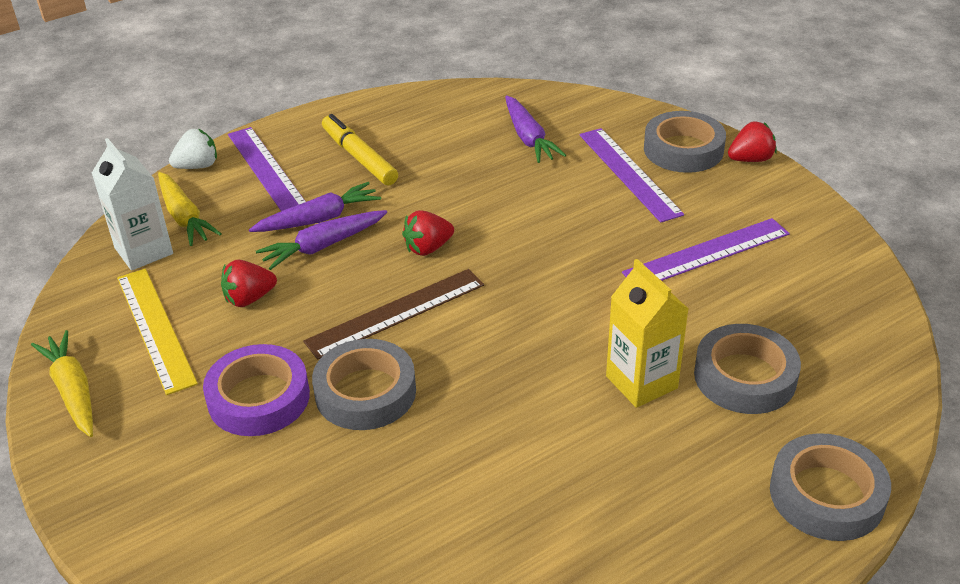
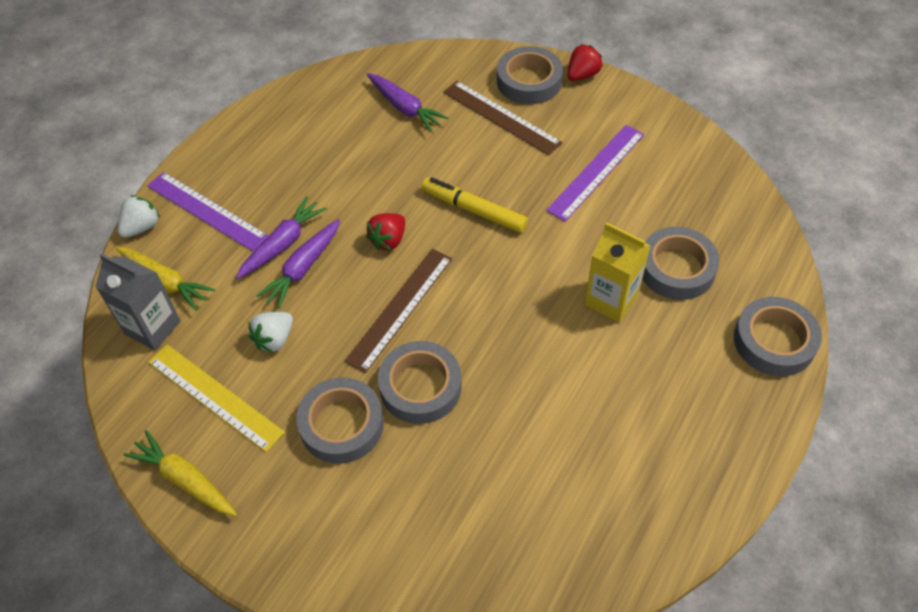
camera: 25 degrees left, 15 degrees up
(144, 251) = (152, 327): white carton -> grey carton
(249, 298) = (274, 339): red strawberry -> white strawberry
(259, 398) = (341, 424): purple tape -> grey tape
(359, 157) = (278, 172): yellow marker -> yellow marker (474, 210)
(629, 173) = (501, 117): purple ruler -> brown ruler

